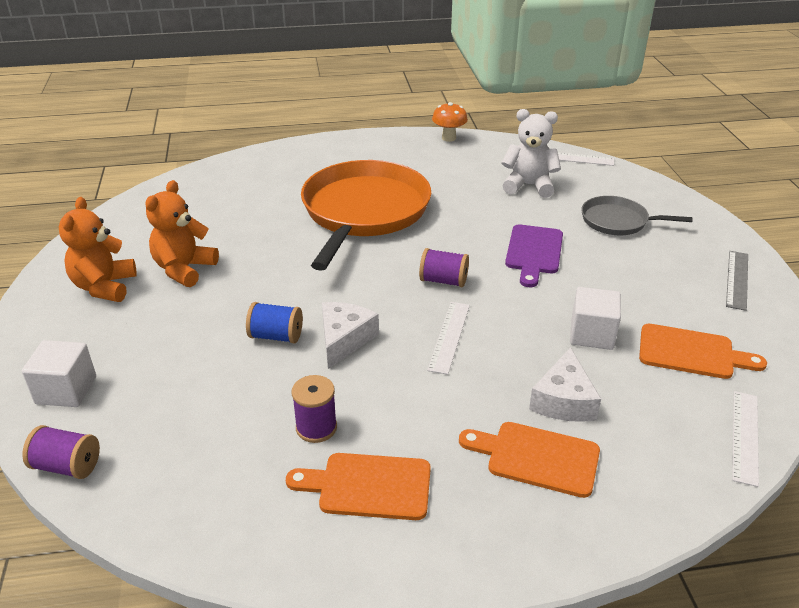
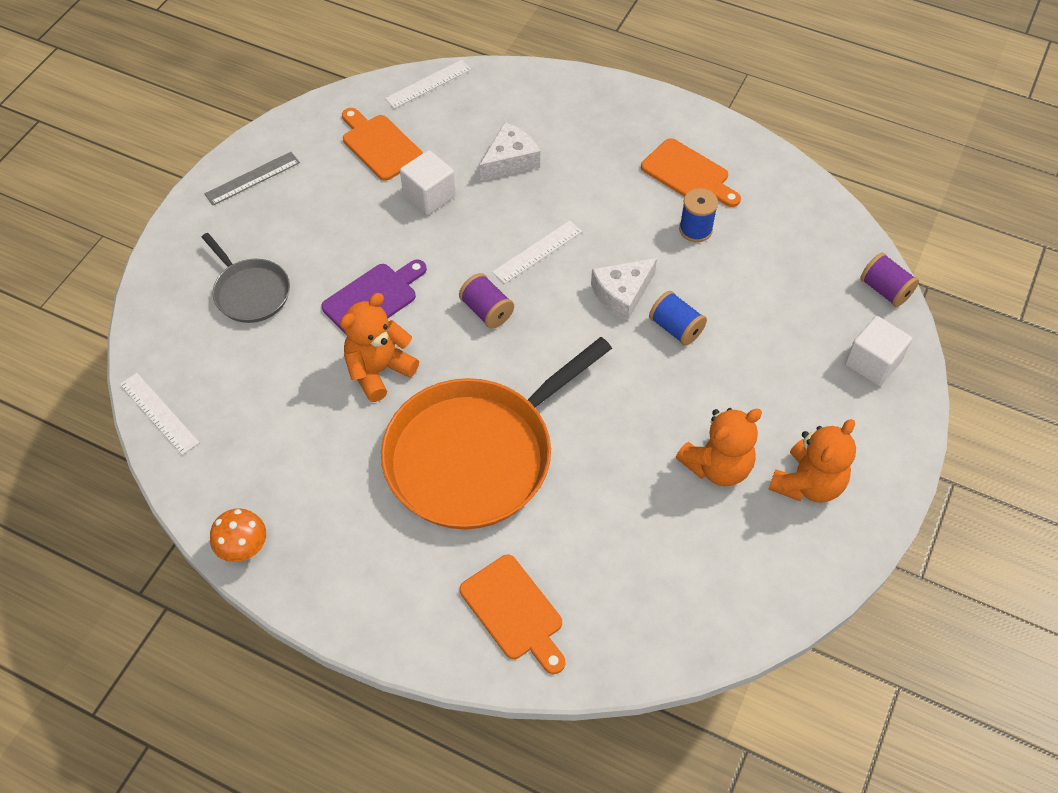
camera: 145 degrees left, 20 degrees up
(316, 428) = (695, 229): purple spool -> blue spool
(476, 221) = (379, 370): none -> orange teddy bear
(528, 185) = (265, 394): white teddy bear -> none
(536, 458) = (568, 137): orange cutting board -> orange cutting board (514, 611)

